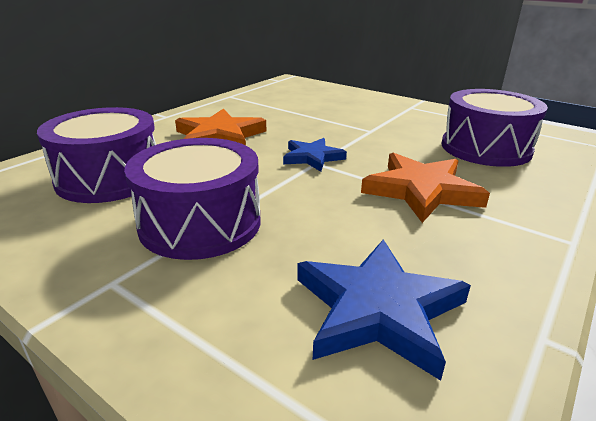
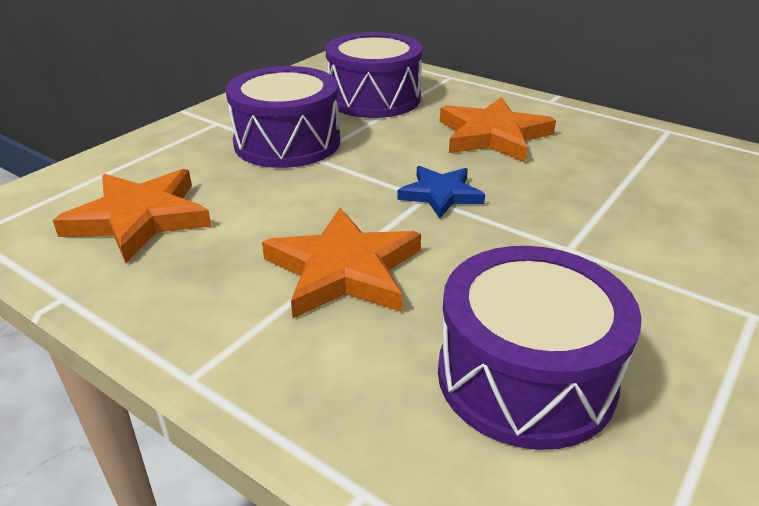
camera: 90 degrees right, 5 degrees up
(377, 309) = (140, 218): blue star -> orange star

